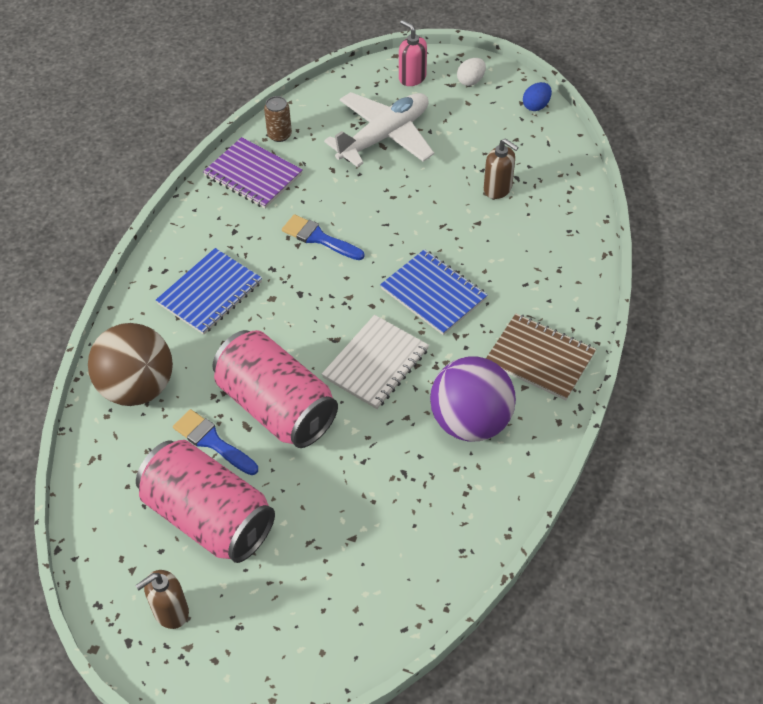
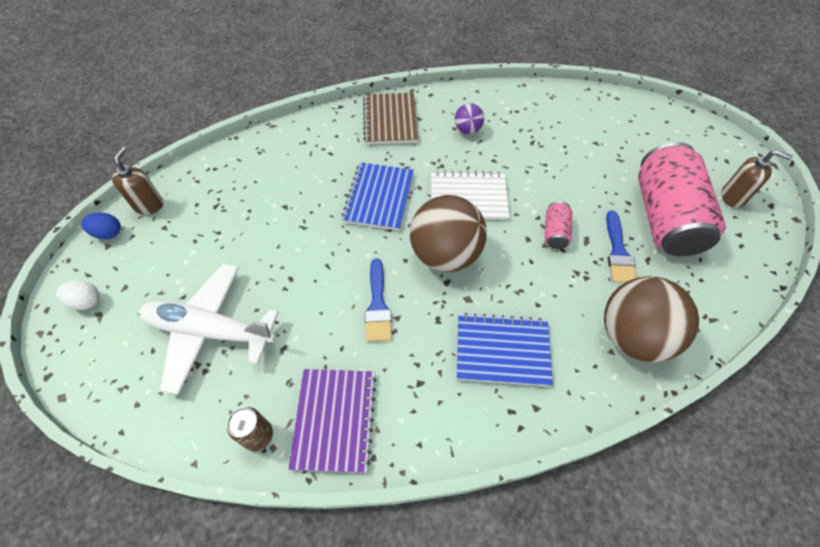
camera: 125 degrees left, 5 degrees up
(276, 406) = (555, 232): pink can -> pink can, size x0.42
(327, 308) = (445, 254): none -> brown ball
(412, 78) = (99, 357): pink soap dispenser -> none
(470, 421) = (467, 130): purple ball -> purple ball, size x0.48
(498, 189) = (237, 211): brown soap dispenser -> brown soap dispenser (149, 205)

